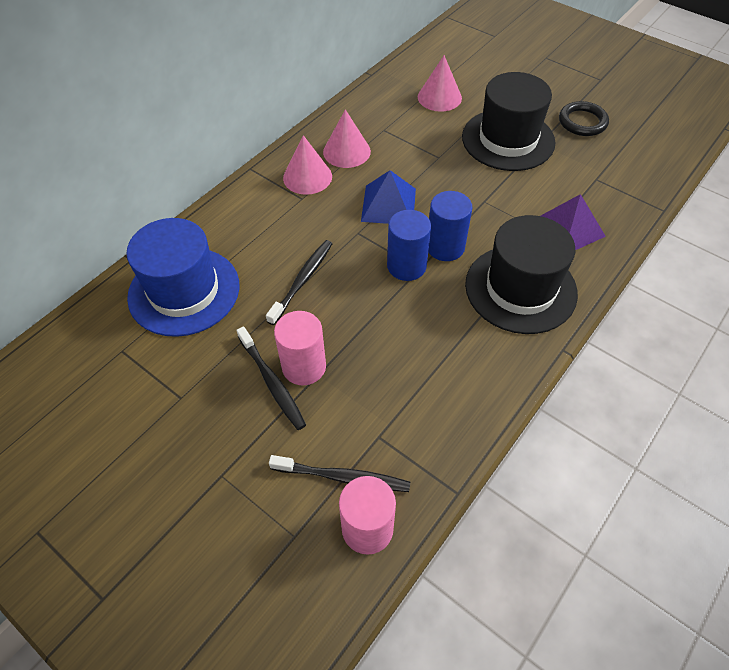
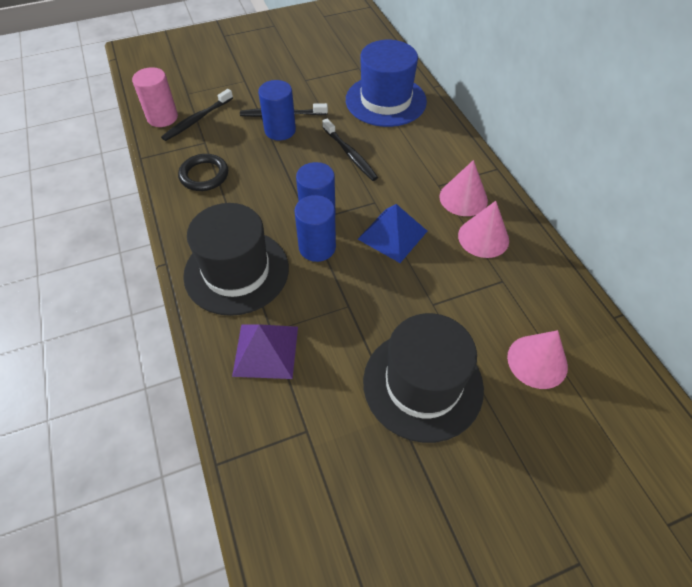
camera: 120 degrees right, 0 degrees up
(304, 367) = (280, 130): pink cylinder -> blue cylinder
(582, 122) = (407, 495): black ring -> black ring (204, 175)

